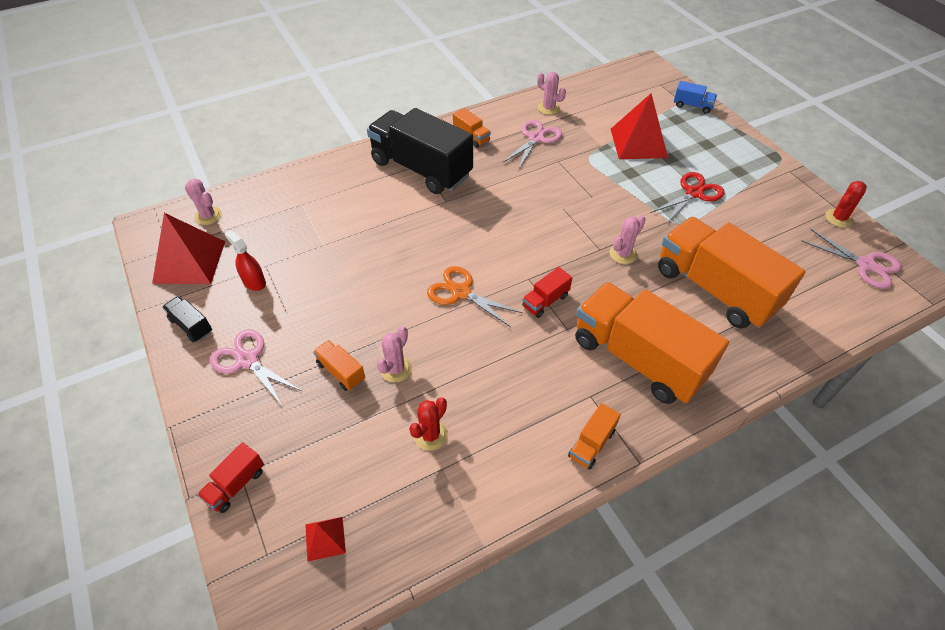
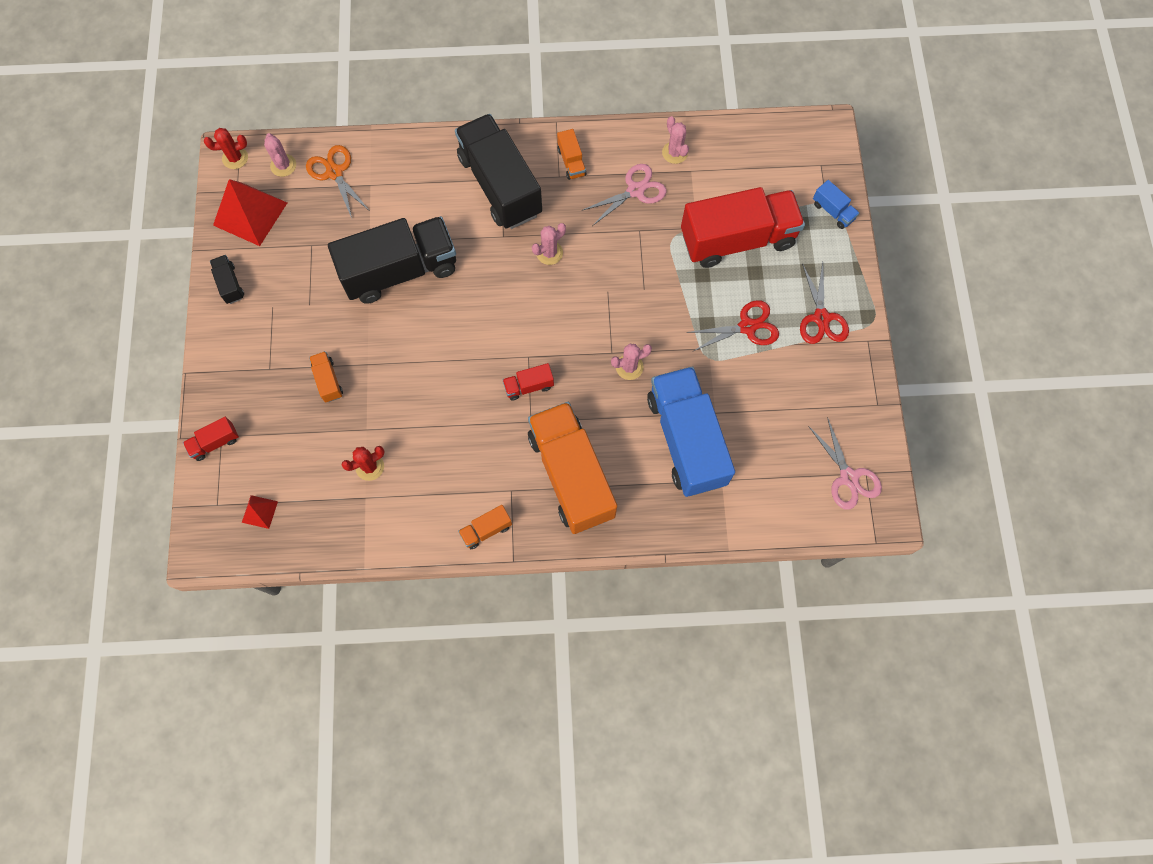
camera: 25 degrees right, 20 degrees up
(247, 360) = (261, 337): pink scissors -> none
(254, 282) = (295, 259): red spray bottle -> none
(366, 256) = (400, 271): none -> black truck
(396, 369) = (371, 397): pink cactus -> pink cactus (549, 253)
(461, 292) = (462, 346): orange scissors -> orange scissors (334, 172)
(638, 143) = (737, 239): red pyramid -> red truck
(714, 289) = (686, 440): orange truck -> blue truck
(743, 169) = (821, 318): none -> red scissors
(838, 218) = (868, 417): red cactus -> red cactus (235, 158)

